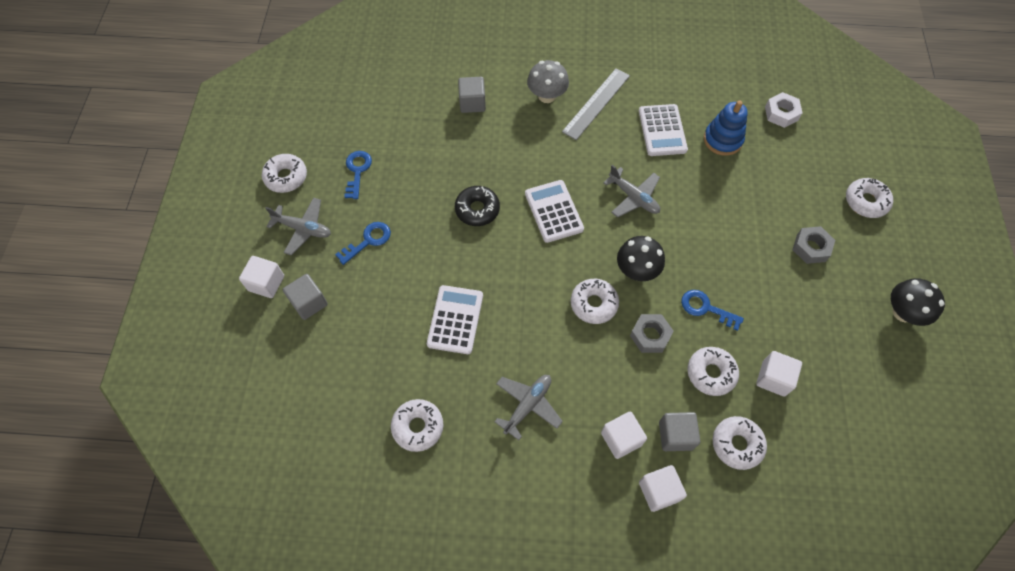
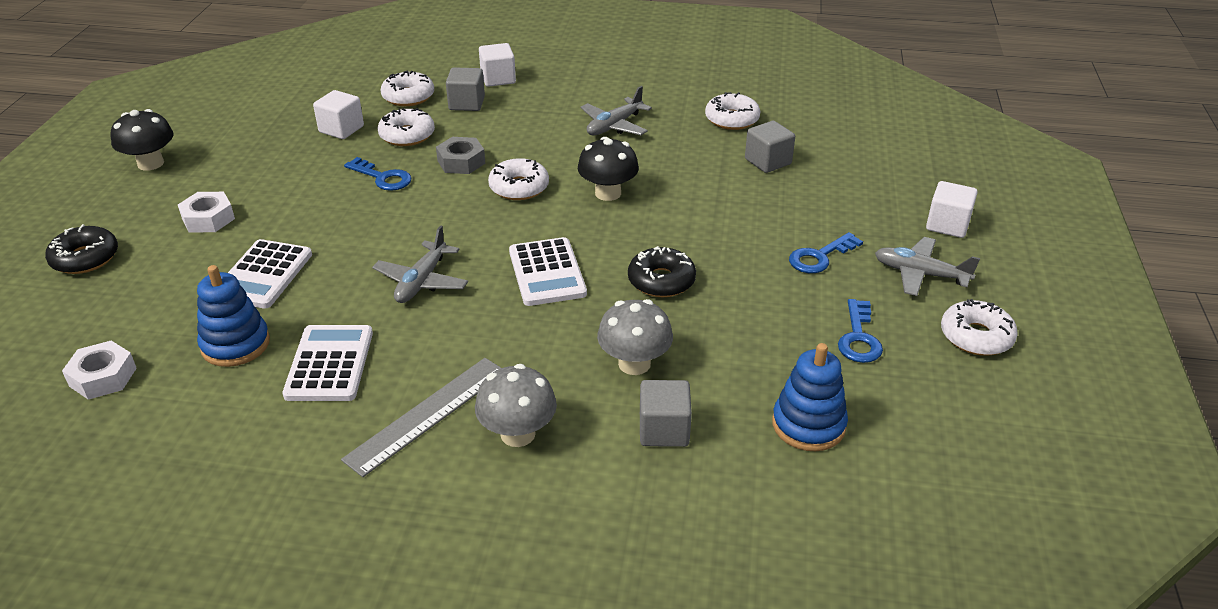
camera: 175 degrees left, 25 degrees down
(309, 303) = (882, 206): grey cube -> grey cube (768, 161)
(397, 111) = (808, 425): none -> blue stacking toy
(455, 320) = (693, 184): white calculator -> white calculator (263, 275)
(490, 143) = (634, 364): none -> grey mushroom
(621, 439) = (522, 104): white cube -> none
(633, 197) = (422, 281): grey plane -> grey plane turned 120 degrees counterclockwise
(636, 270) = (452, 211): black mushroom -> black mushroom (608, 193)
(811, 248) = (208, 219): grey nut -> white nut
(866, 201) = (85, 258): white donut -> black donut

